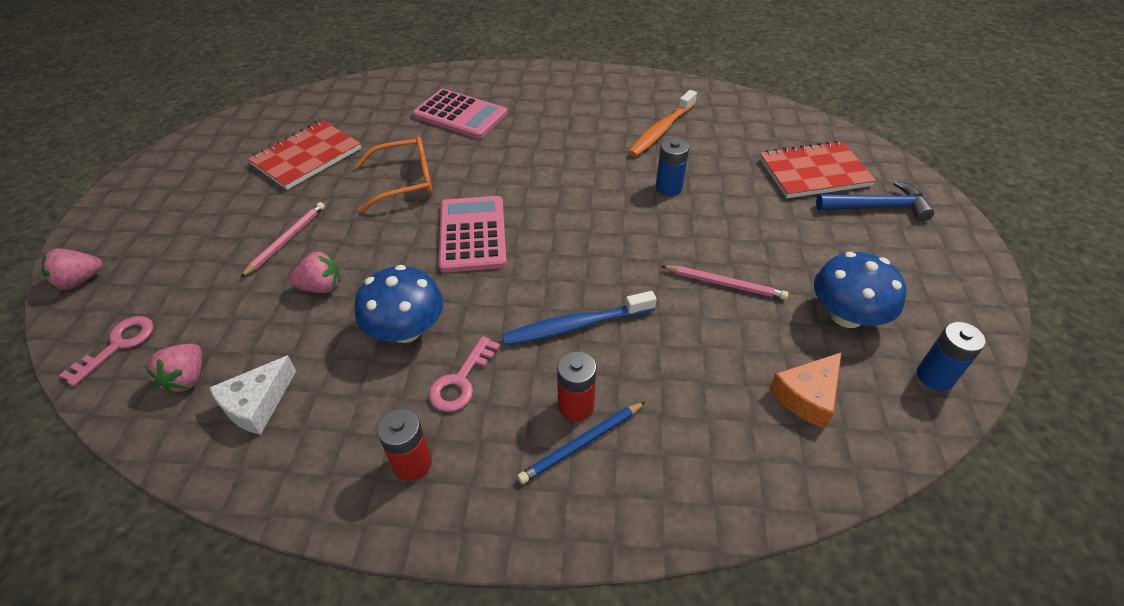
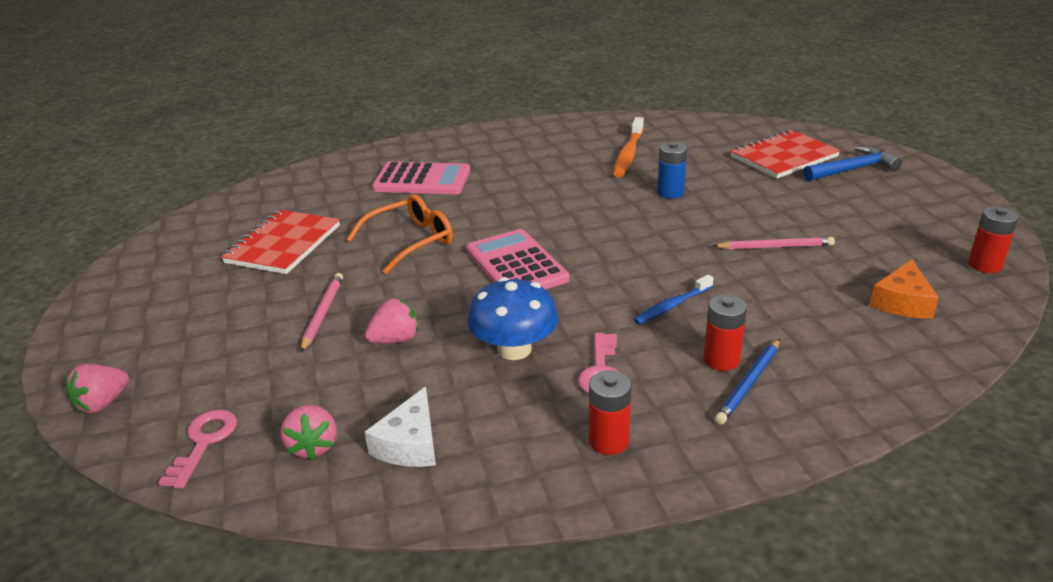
camera: 20 degrees left, 15 degrees down
(575, 326) = (672, 306): blue toothbrush -> blue toothbrush, size x0.66
(846, 315) = (888, 244): blue mushroom -> none
(935, 376) = (984, 265): blue battery -> red battery

